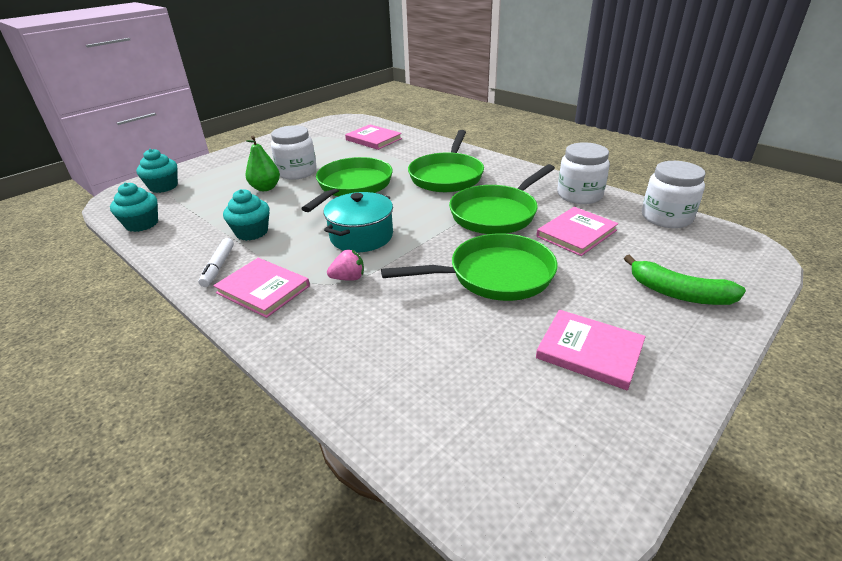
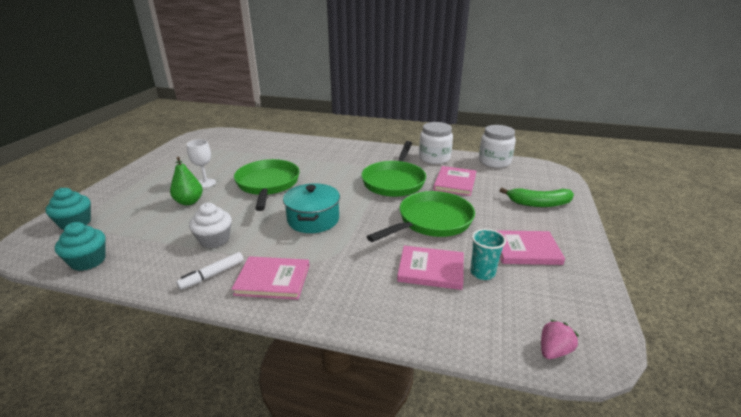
camera: 30 degrees left, 5 degrees down
(218, 267) = (212, 275): white marker -> white marker turned 75 degrees clockwise
(252, 232) = (214, 240): turquoise cupcake -> white cupcake
(297, 172) = (206, 183): white jar -> white goblet
(348, 278) = (334, 251): pink strawberry -> pink strawberry (553, 351)
(373, 139) = (248, 145): pink book -> pink book (431, 269)
(447, 176) = (335, 162): green pan -> none
(496, 360) = (482, 273): none -> turquoise cup

